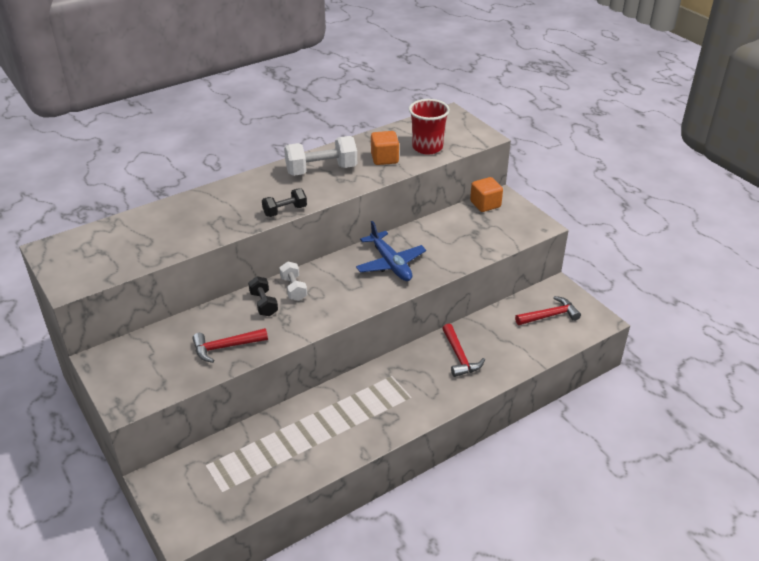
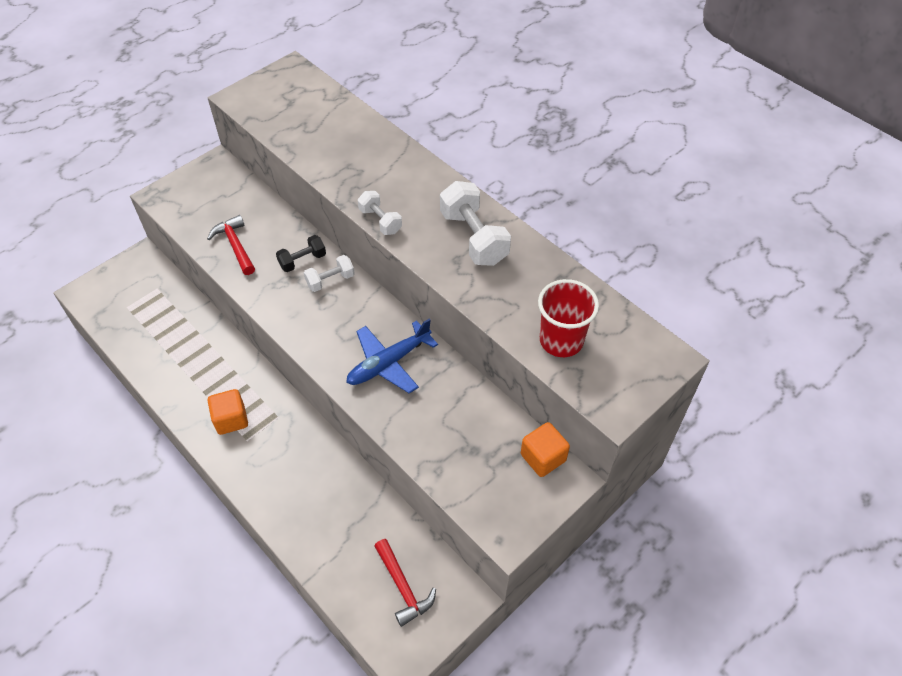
camera: 80 degrees right, 15 degrees up
(285, 211) = (380, 221): black dumbbell -> white dumbbell
(384, 158) = (518, 296): orange cube -> orange cube (231, 419)
(459, 357) = (313, 483): red hammer -> none

